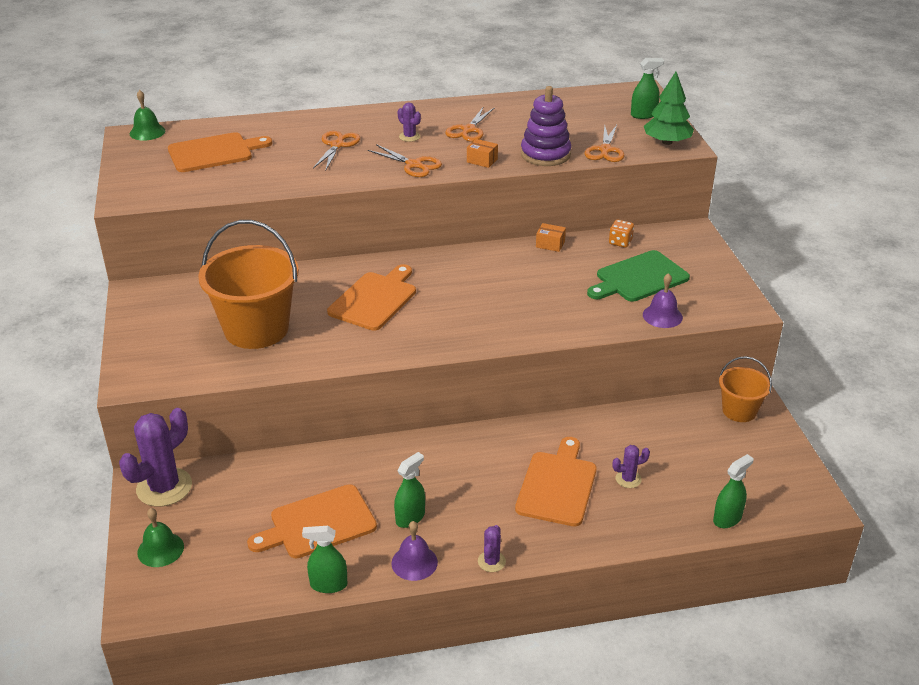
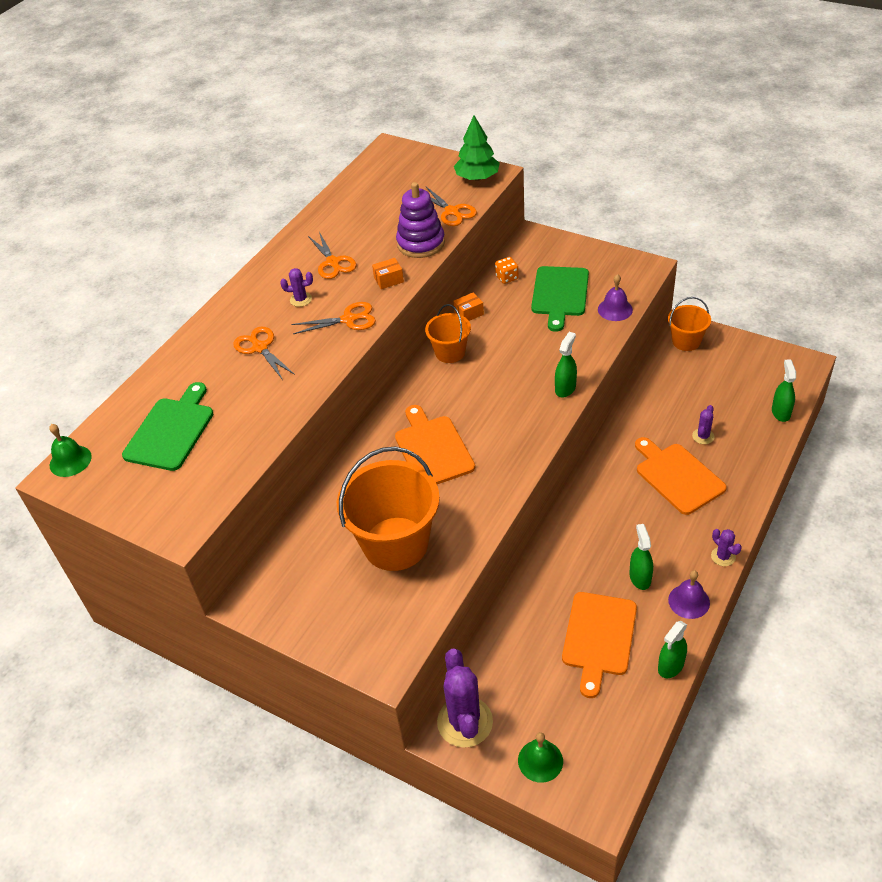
camera: 45 degrees left, 10 degrees up
(214, 152) = (171, 431): orange cutting board -> green cutting board
(492, 257) = (450, 352): none -> orange bucket
(643, 115) = (426, 166): green spray bottle -> green spray bottle (565, 388)

